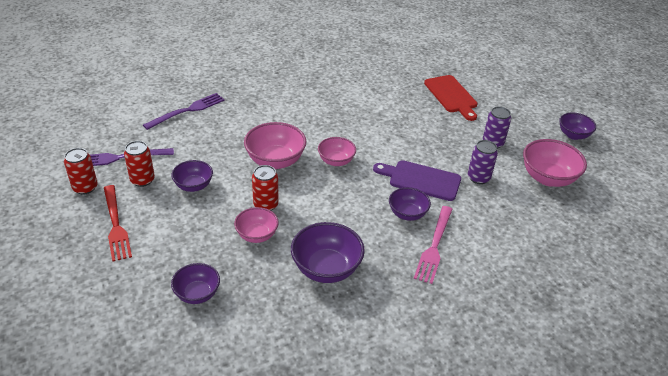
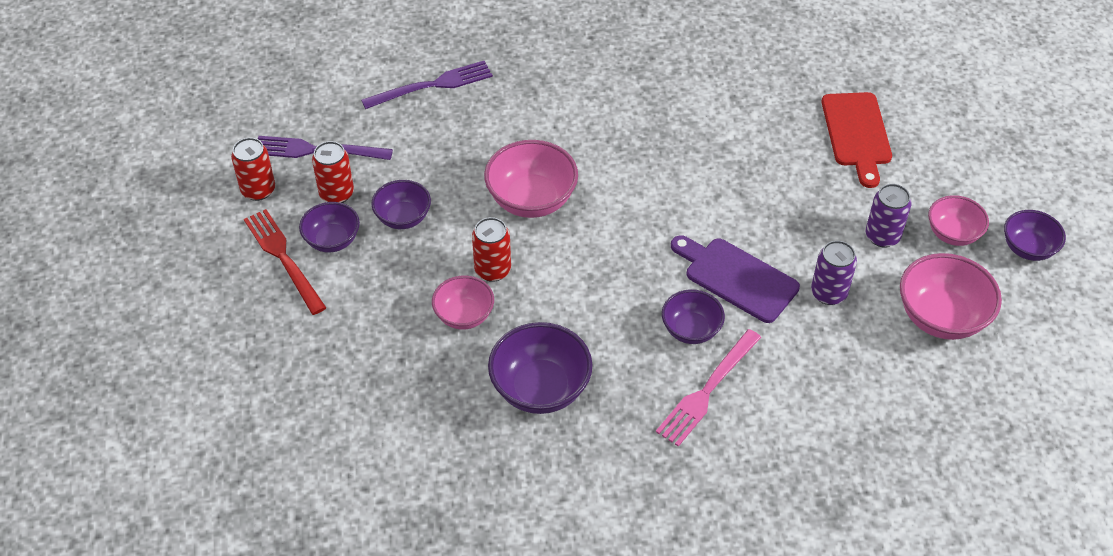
camera: 20 degrees right, 10 degrees up
(116, 225) = (283, 258): red fork -> red fork turned 150 degrees clockwise
(197, 294) = (359, 384): purple bowl -> purple bowl (332, 240)
(336, 161) = (621, 218): pink bowl -> pink bowl (953, 234)

